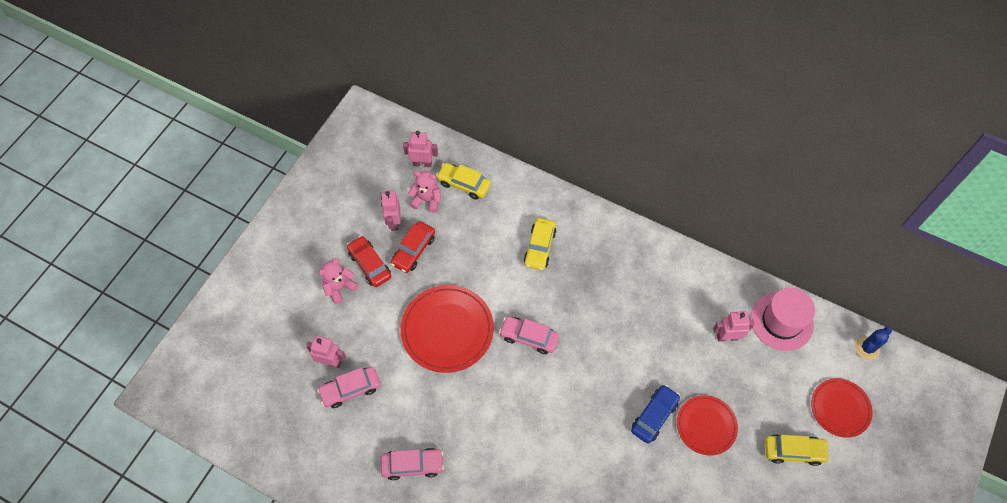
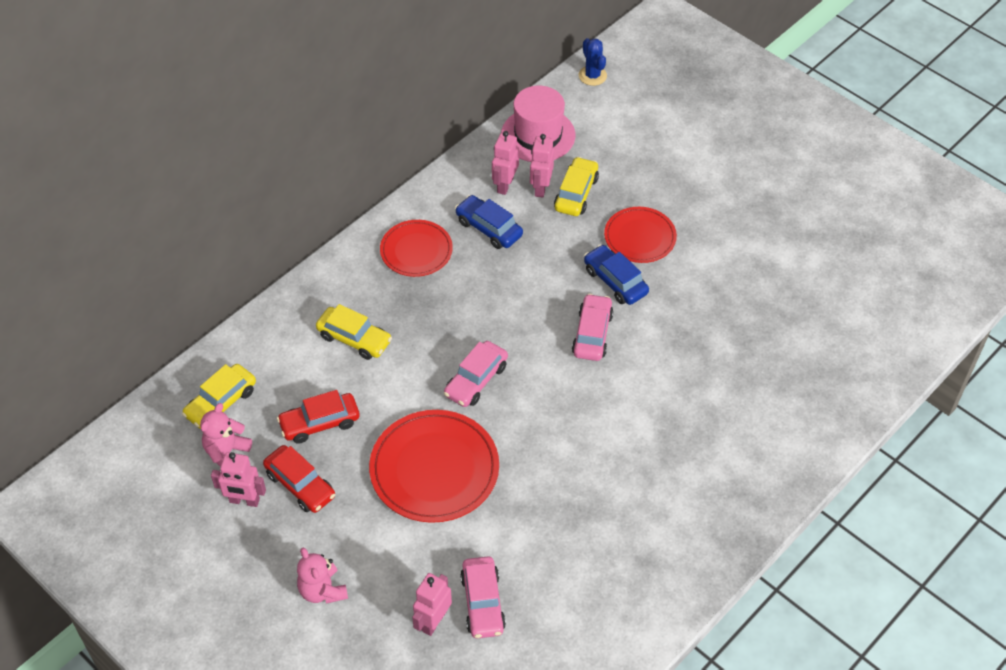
camera: 75 degrees left, 10 degrees down
(370, 265) = (301, 544): red car -> red car (320, 423)
(413, 465) = (609, 547): pink car -> pink car (592, 334)
(422, 163) = (163, 446): pink robot -> pink robot (505, 185)
(671, 309) = (489, 228): none -> blue car
(793, 451) = (688, 171): yellow car -> yellow car (576, 193)
(840, 408) = (652, 119): red plate -> red plate (416, 250)

